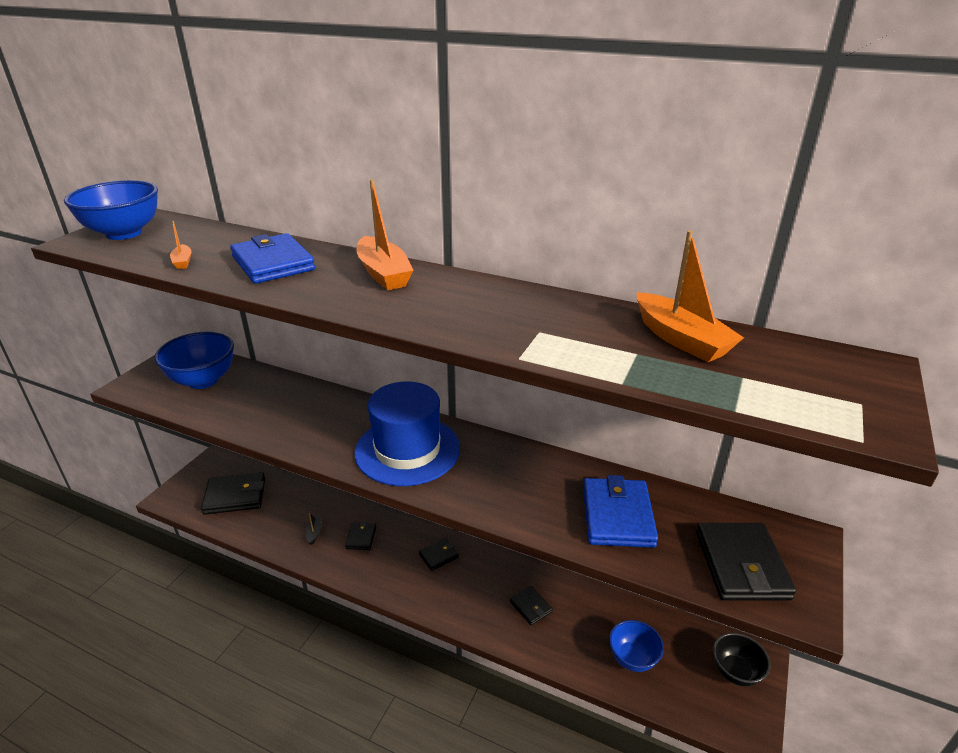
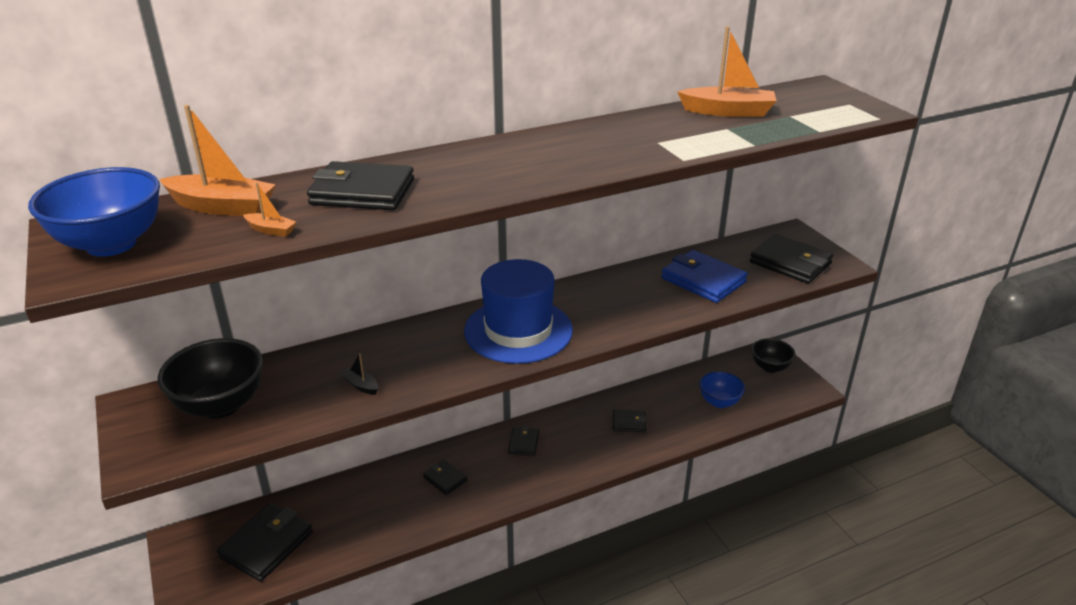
camera: 50 degrees left, 0 degrees up
(203, 380) = (221, 405): blue bowl -> black bowl
(273, 263) = (362, 192): blue wallet -> black wallet
(314, 532) = (399, 507): black boat -> black boat (361, 385)
(383, 273) = (473, 158): orange boat -> orange boat (222, 207)

